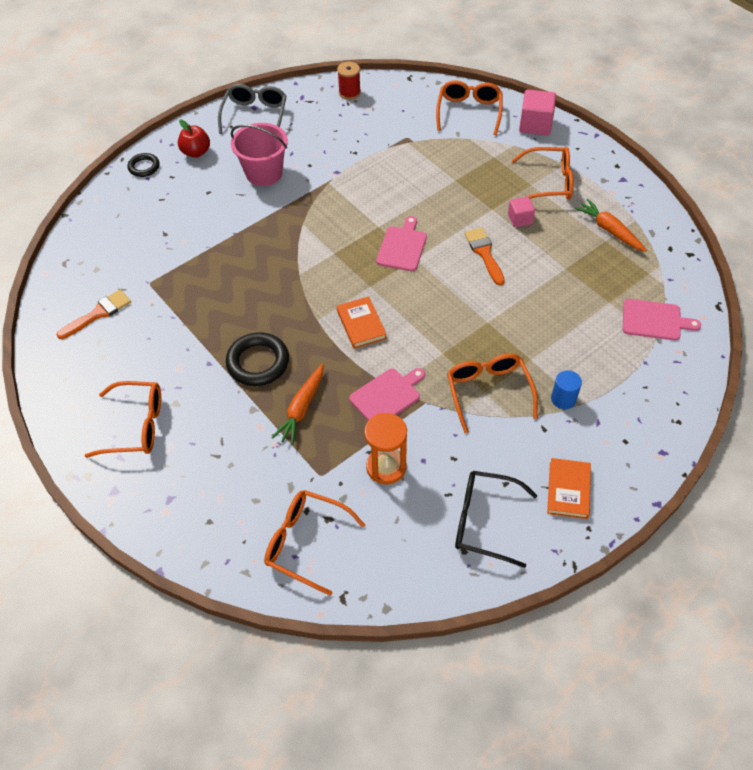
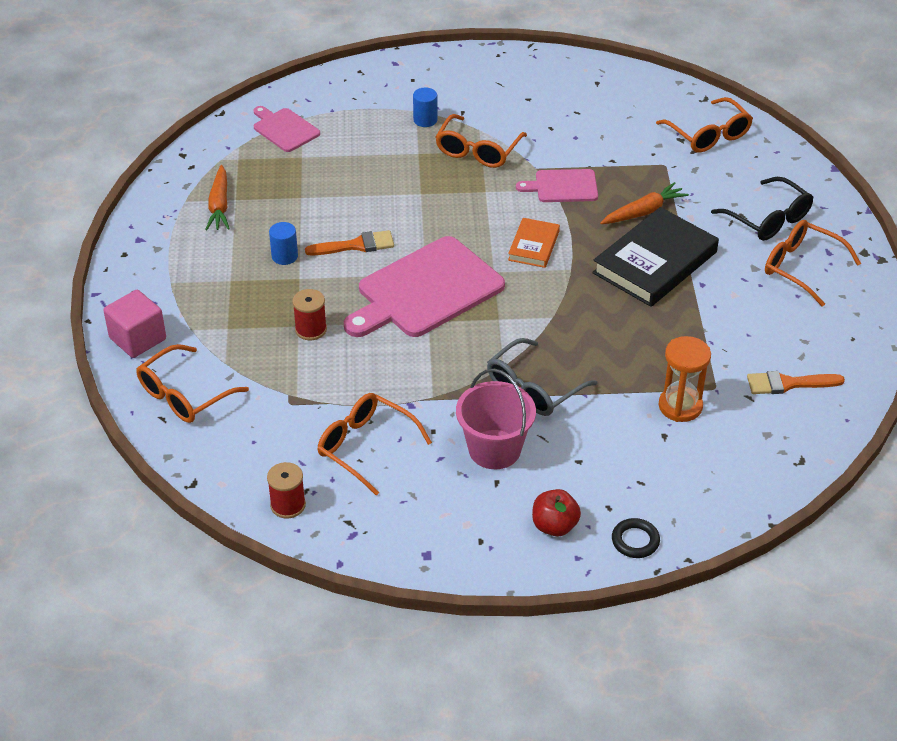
camera: 145 degrees left, 10 degrees down
(255, 115) = (437, 540): grey glasses -> grey glasses (534, 388)
(258, 362) = (655, 263): black ring -> black book
(386, 467) = (608, 146): orange hourglass -> orange hourglass (680, 406)
(402, 247) = (425, 290): pink cutting board -> pink cutting board, size x1.93
(445, 182) = (311, 329): none -> red spool
(484, 253) = (356, 245): orange brush -> orange brush turned 120 degrees counterclockwise
(485, 521) = (566, 88): black glasses -> black glasses (768, 219)
(520, 219) = (284, 256): pink cube -> blue cylinder
(548, 183) = (211, 274): orange glasses -> orange glasses (366, 447)
(568, 490) = (487, 76): orange book -> none

